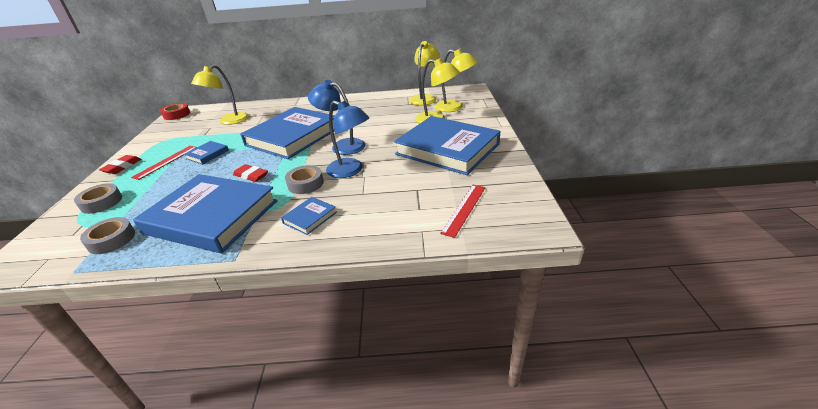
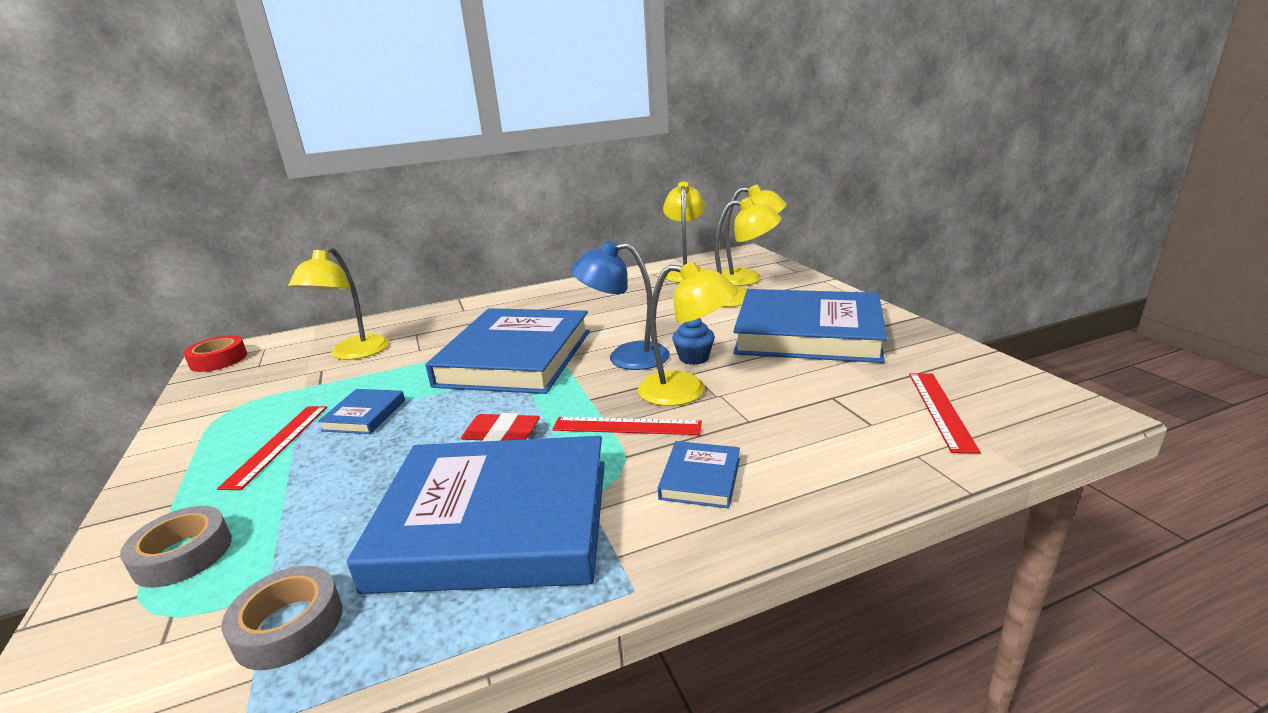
camera: 20 degrees left, 10 degrees down
(122, 167) = (173, 474): red eraser -> none
(305, 184) = (626, 426): grey tape -> red ruler
(350, 171) = (686, 391): blue lamp -> yellow lamp
(373, 153) = (694, 358): none -> blue cupcake

